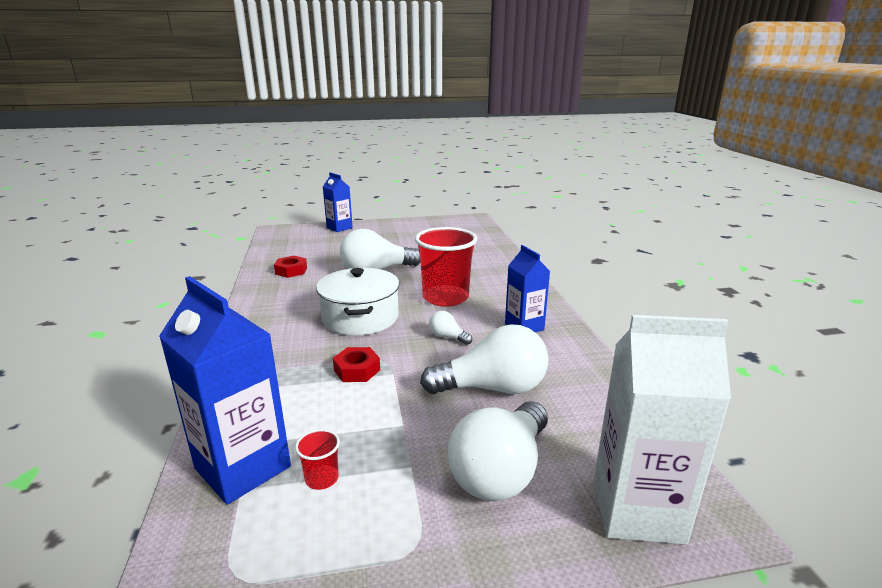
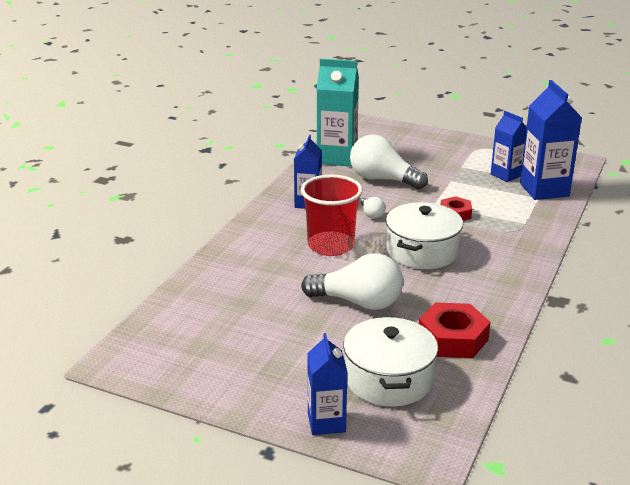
camera: 145 degrees left, 5 degrees up
(291, 271) = (452, 338): red nut -> red nut, size x1.65
(320, 246) = (388, 379): none -> white pot
(322, 479) = (506, 175): red cup -> blue carton
(501, 471) = (421, 154): white light bulb -> none
(598, 403) = (337, 157): none -> turquoise carton
(637, 510) = (382, 131): white carton -> none

